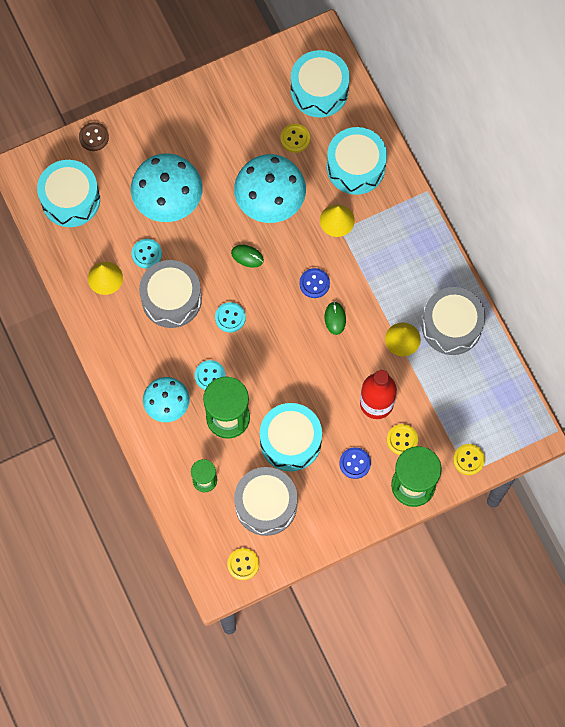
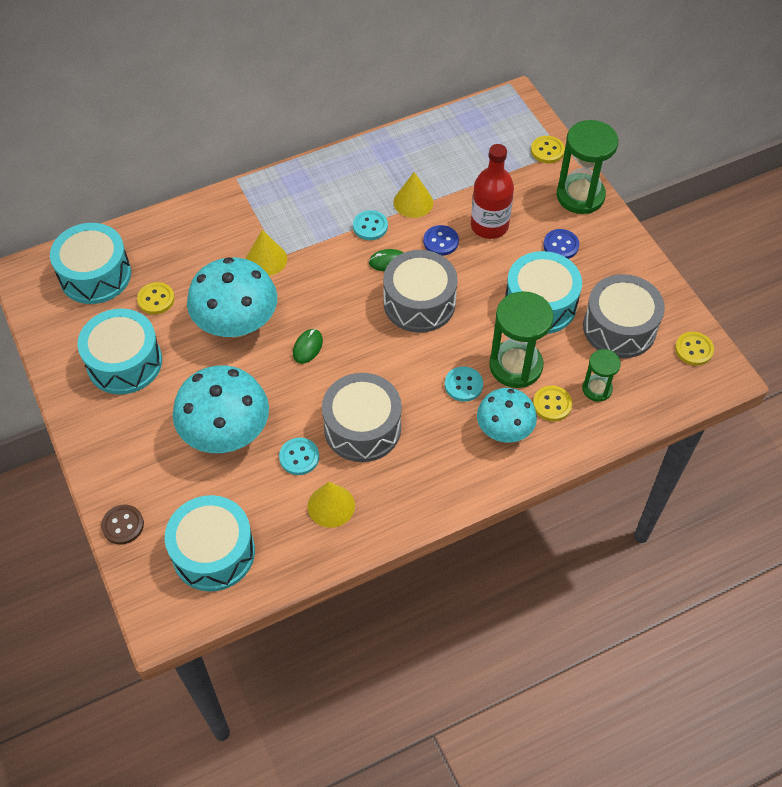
camera: 90 degrees left, 15 degrees down
(230, 318) = (387, 364): turquoise button -> turquoise button (370, 226)
(314, 283) = (345, 281): blue button -> blue button (440, 241)
(355, 167) = (200, 241): turquoise drum -> turquoise drum (124, 362)
(402, 440) = (530, 204): yellow button -> yellow button (552, 404)
(451, 326) = (397, 161): grey drum -> grey drum (419, 303)

